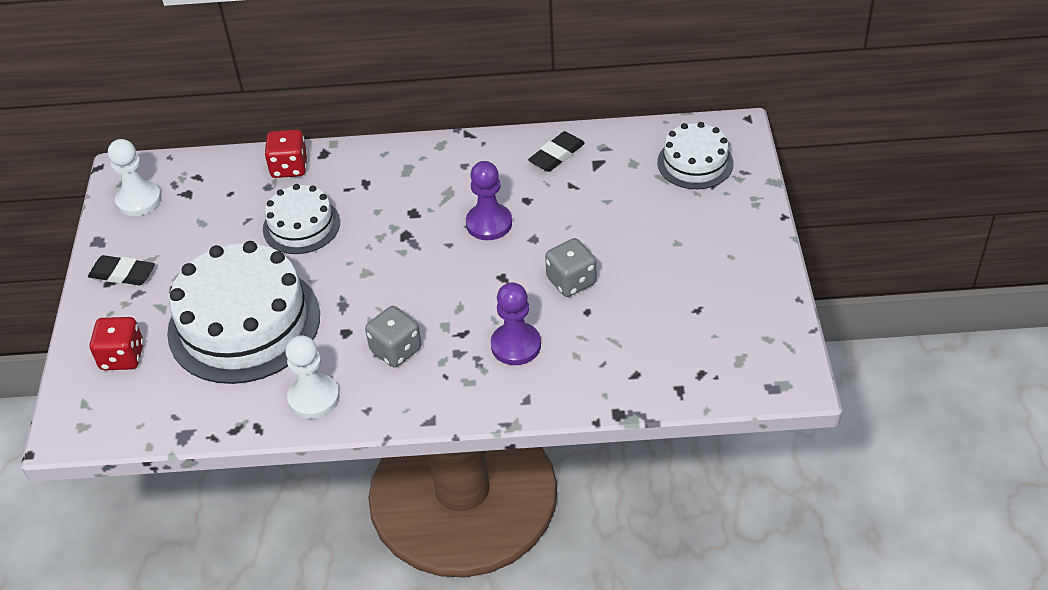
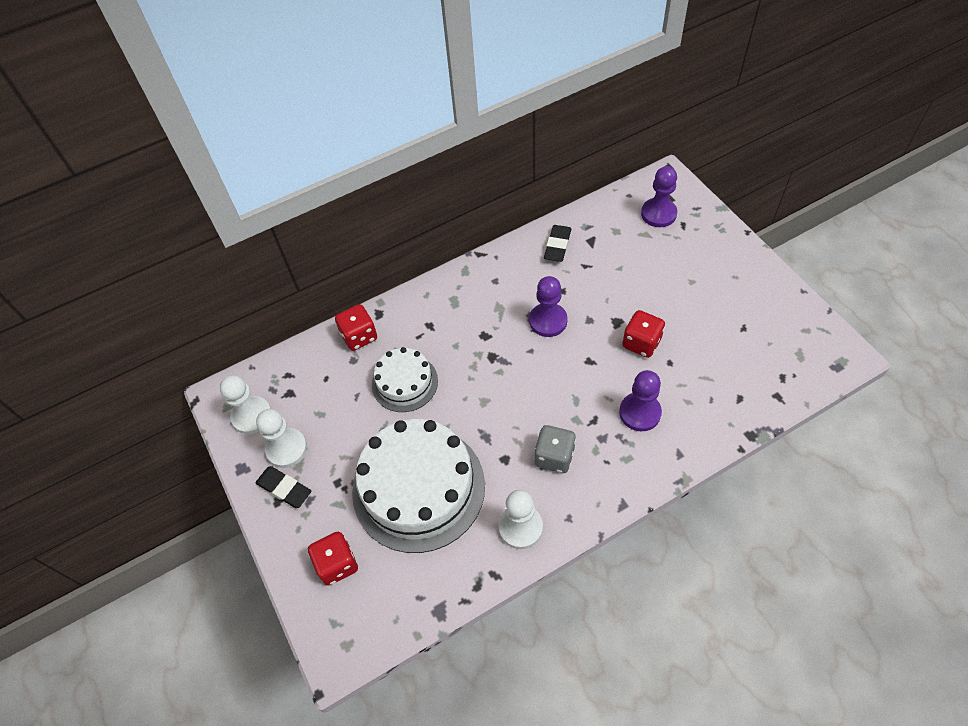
camera: 25 degrees left, 10 degrees up
(122, 274) = (284, 488): black eraser -> black eraser turned 45 degrees clockwise
(149, 241) = (286, 449): none -> white pawn
(571, 281) = (641, 343): grey dice -> red dice
(695, 163) = (658, 214): white cake -> purple pawn

